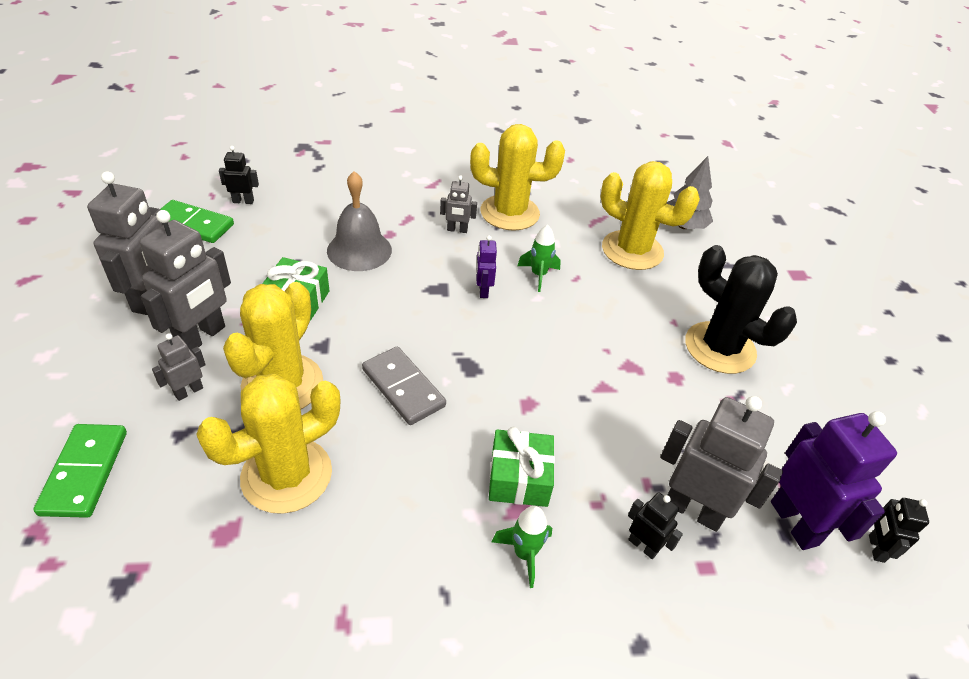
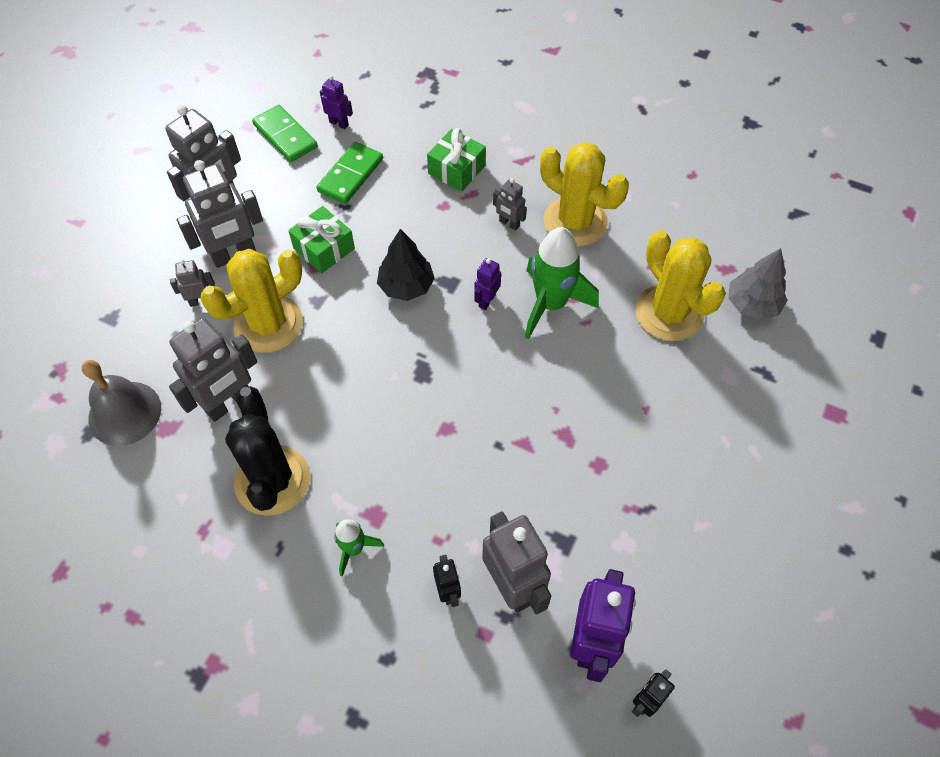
camera: 35 degrees right, 15 degrees up
(85, 472) = (105, 338): green domino -> green domino (350, 175)
(243, 201) = (339, 123): black robot -> purple robot
(286, 475) = (229, 403): yellow cactus -> grey robot
(359, 250) = (405, 214): grey bell -> grey bell (124, 413)
(402, 304) = (406, 286): none -> black tree
(403, 388) = (356, 368): grey domino -> none
(519, 478) = (392, 489): green gift -> green gift (456, 170)
(538, 275) = (551, 304): green rocket -> green rocket, size x1.87
(720, 348) = (669, 455): black cactus -> black cactus (272, 480)

